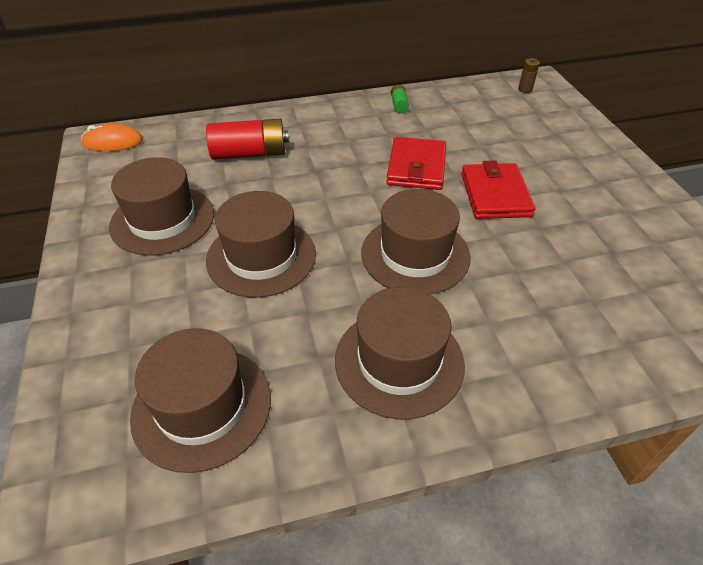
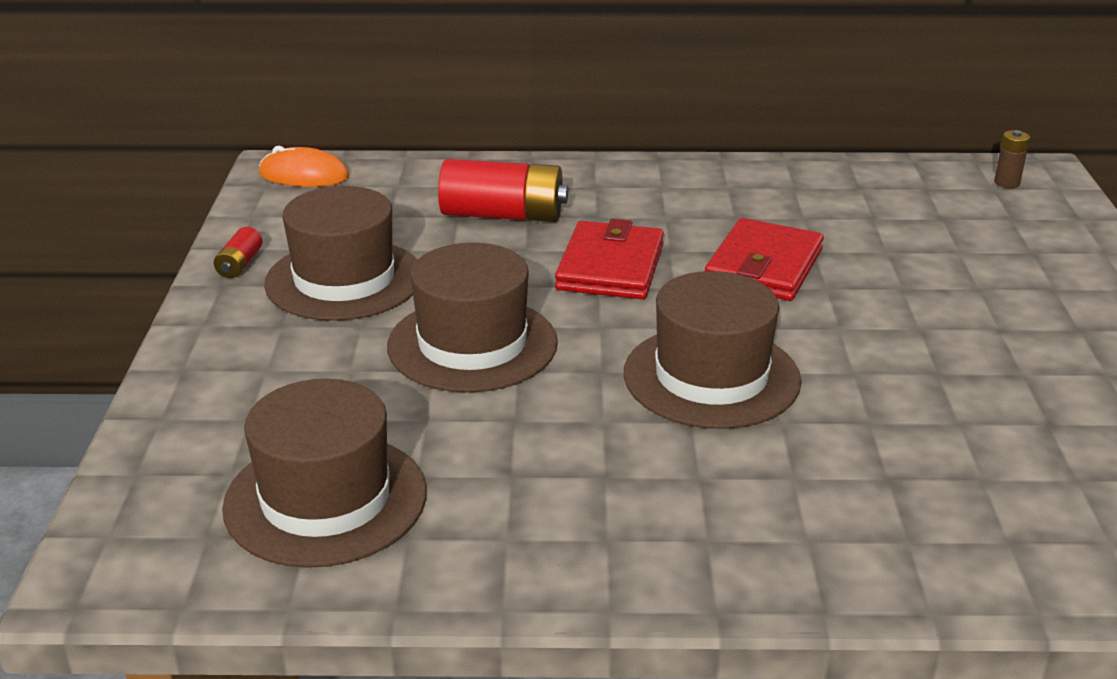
camera: 15 degrees right, 15 degrees down
(88, 219) = (239, 264): none -> red battery
(399, 105) = (772, 179): green battery -> none
(399, 361) = (629, 499): brown hat -> none
(495, 195) = (881, 320): red wallet -> red wallet (610, 267)

